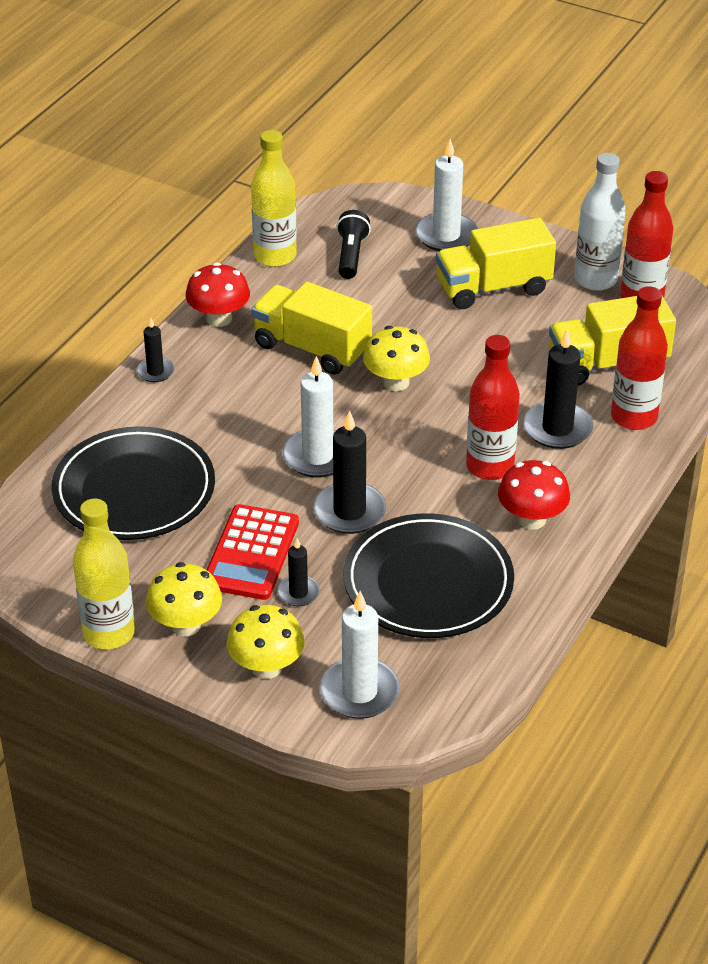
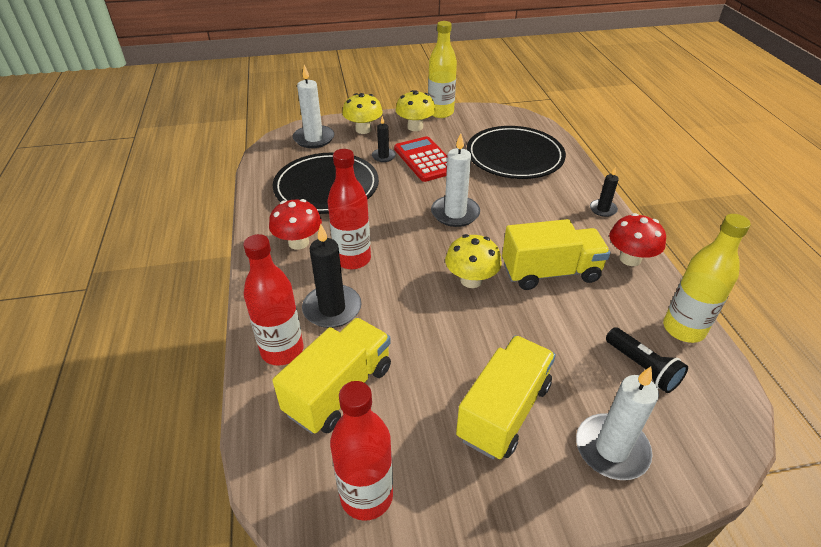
camera: 140 degrees right, 0 degrees up
(349, 511) = (403, 197): black candle -> none
(595, 279) = (430, 491): white bottle -> none

